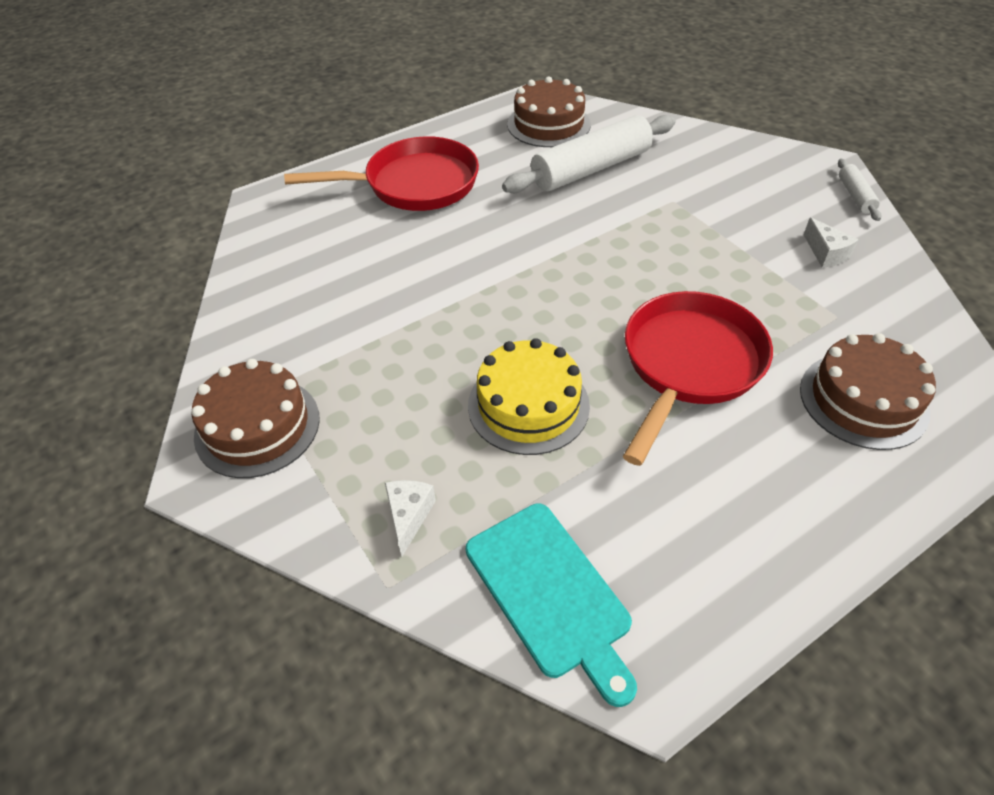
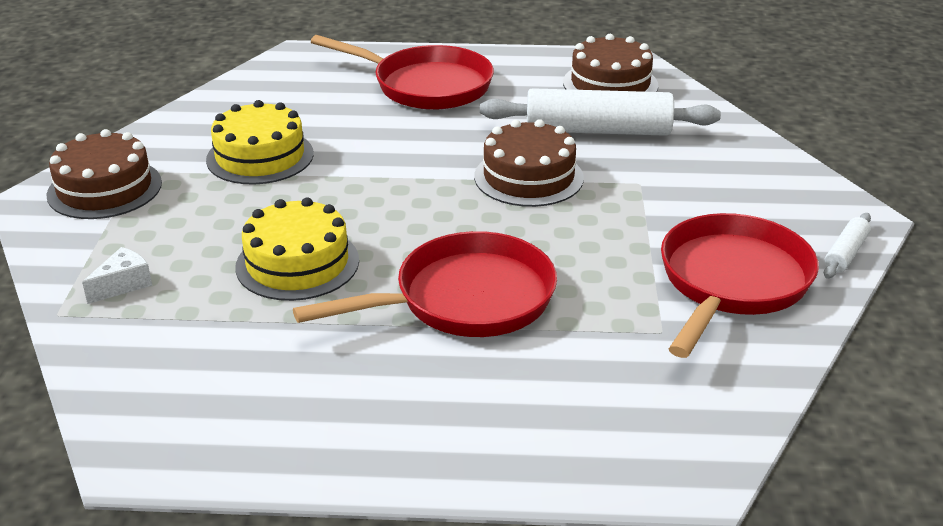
camera: 35 degrees right, 15 degrees down
(362, 318) = (260, 156): none -> yellow cake
(550, 593) = (147, 375): turquoise cutting board -> none
(826, 253) = (731, 282): white cheese -> red pan
(863, 400) = (584, 398): brown cake -> brown cake (528, 177)

